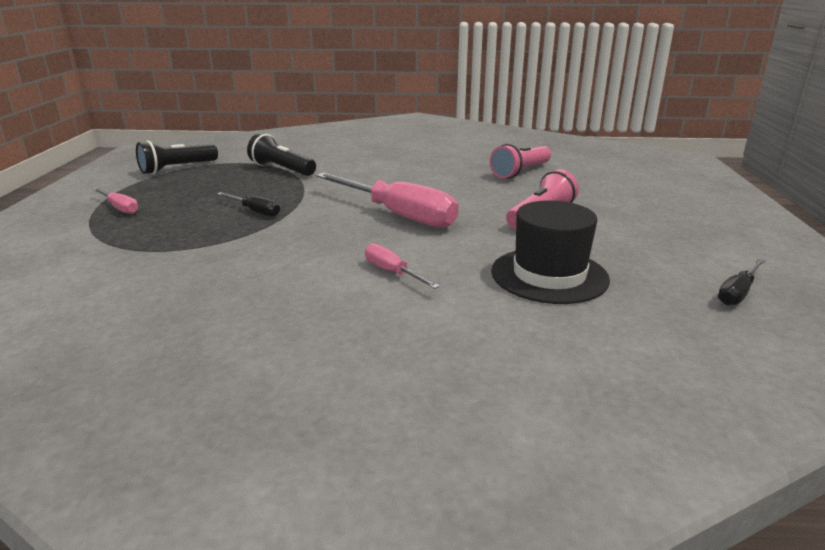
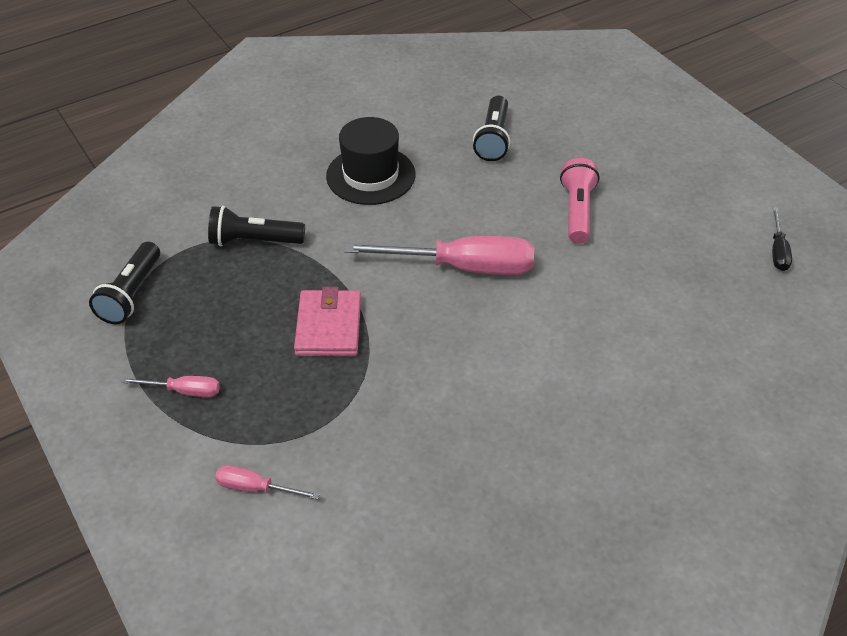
camera: 35 degrees left, 20 degrees up
(255, 211) = (328, 327): black screwdriver -> pink wallet
(392, 272) = (545, 349): pink screwdriver -> pink screwdriver (255, 488)
(520, 172) = (493, 139): pink flashlight -> black flashlight
(549, 275) = (653, 293): black hat -> black hat (370, 175)

